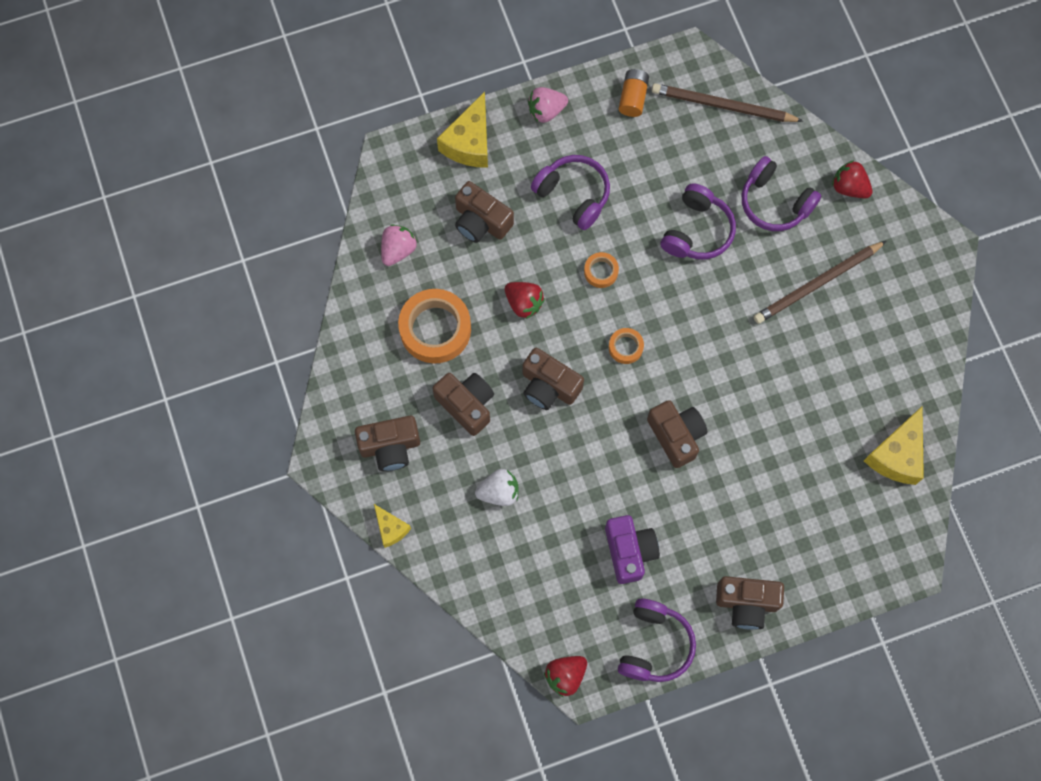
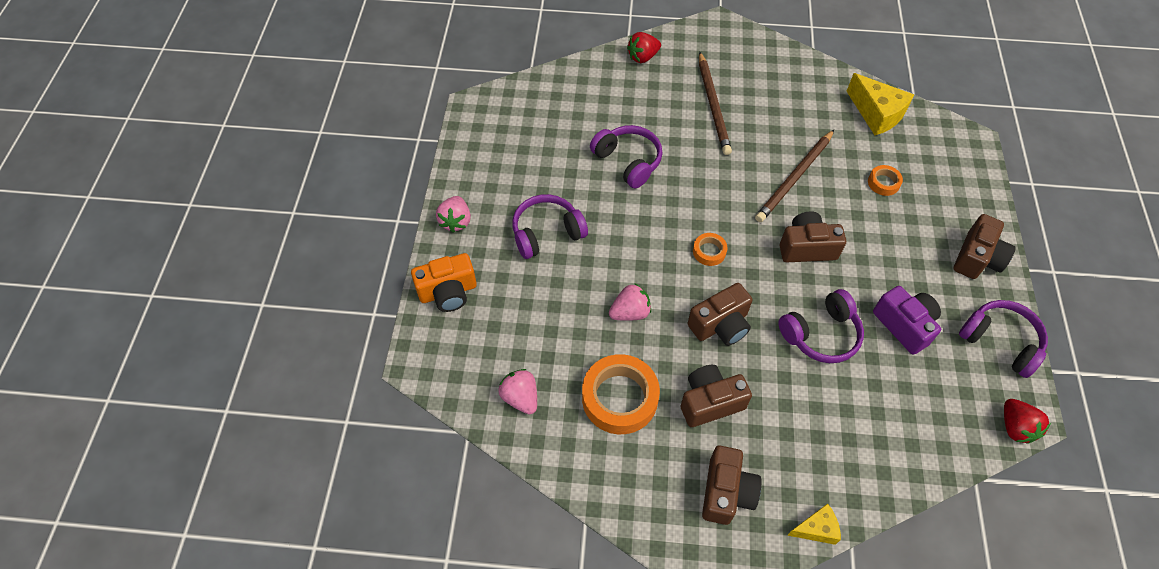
camera: 65 degrees left, 15 degrees down
(469, 142) = (448, 292): yellow cheese -> orange camera
(481, 221) = (531, 314): brown camera -> none
(499, 492) = (811, 410): white strawberry -> none
(524, 303) = (630, 312): red strawberry -> pink strawberry
(601, 271) = (629, 241): orange tape -> orange tape (883, 183)
(629, 551) = (904, 325): purple camera -> purple camera turned 45 degrees clockwise
(633, 98) = (484, 157): orange battery -> none
(722, 106) = (529, 103): brown pencil -> brown pencil (794, 178)
(774, 202) = (630, 104): purple headphones -> purple headphones (821, 334)

